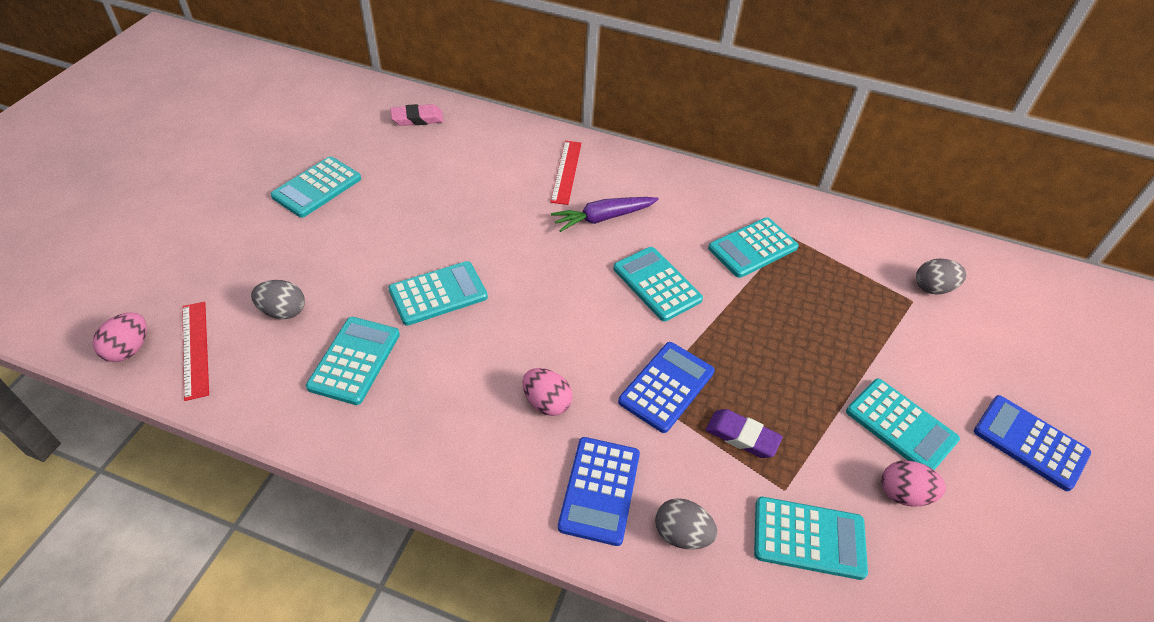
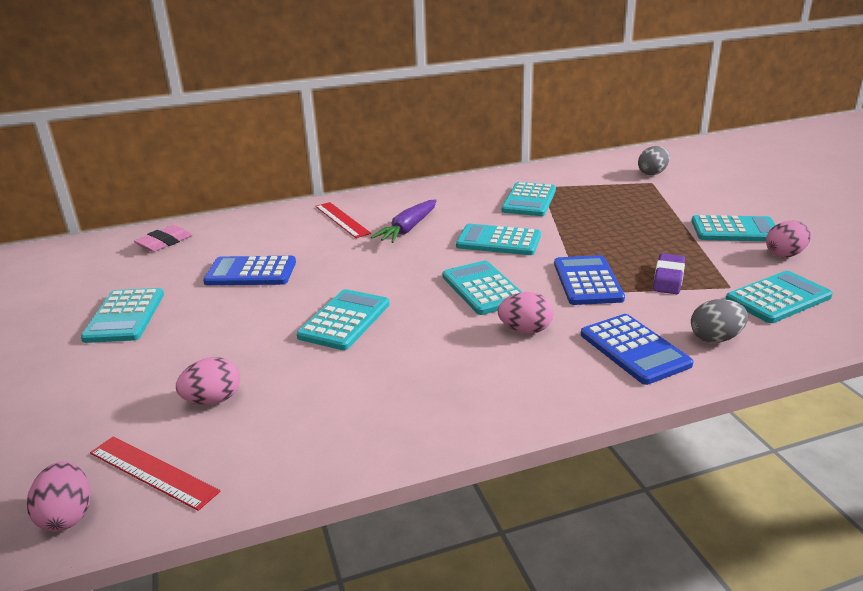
camera: 35 degrees left, 20 degrees down
(283, 311) = (213, 400): grey egg -> pink egg
(354, 360) = (334, 391): turquoise calculator -> turquoise calculator (483, 288)
(742, 436) = (668, 278): purple eraser -> purple eraser turned 60 degrees counterclockwise
(1030, 442) = (798, 205): blue calculator -> blue calculator (251, 272)

